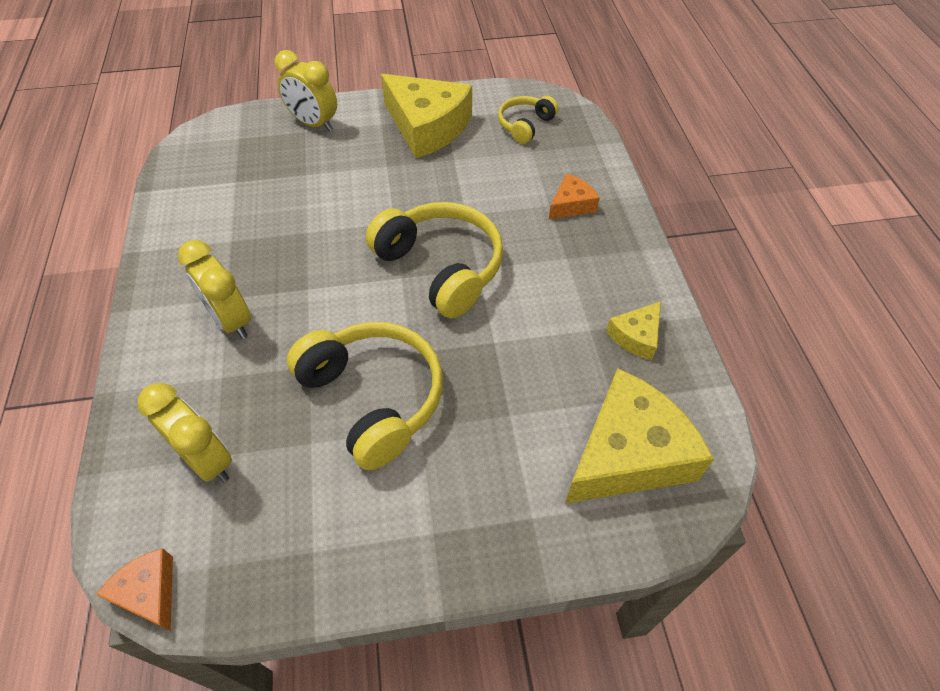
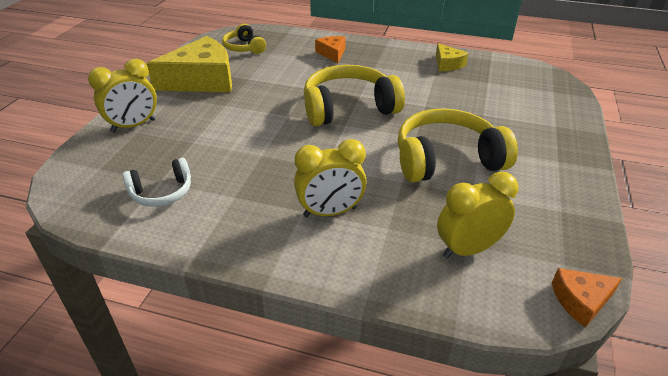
camera: 65 degrees left, 15 degrees down
(219, 191) = (162, 192): none -> white headphones
(628, 453) = (523, 88): yellow cheese -> none

